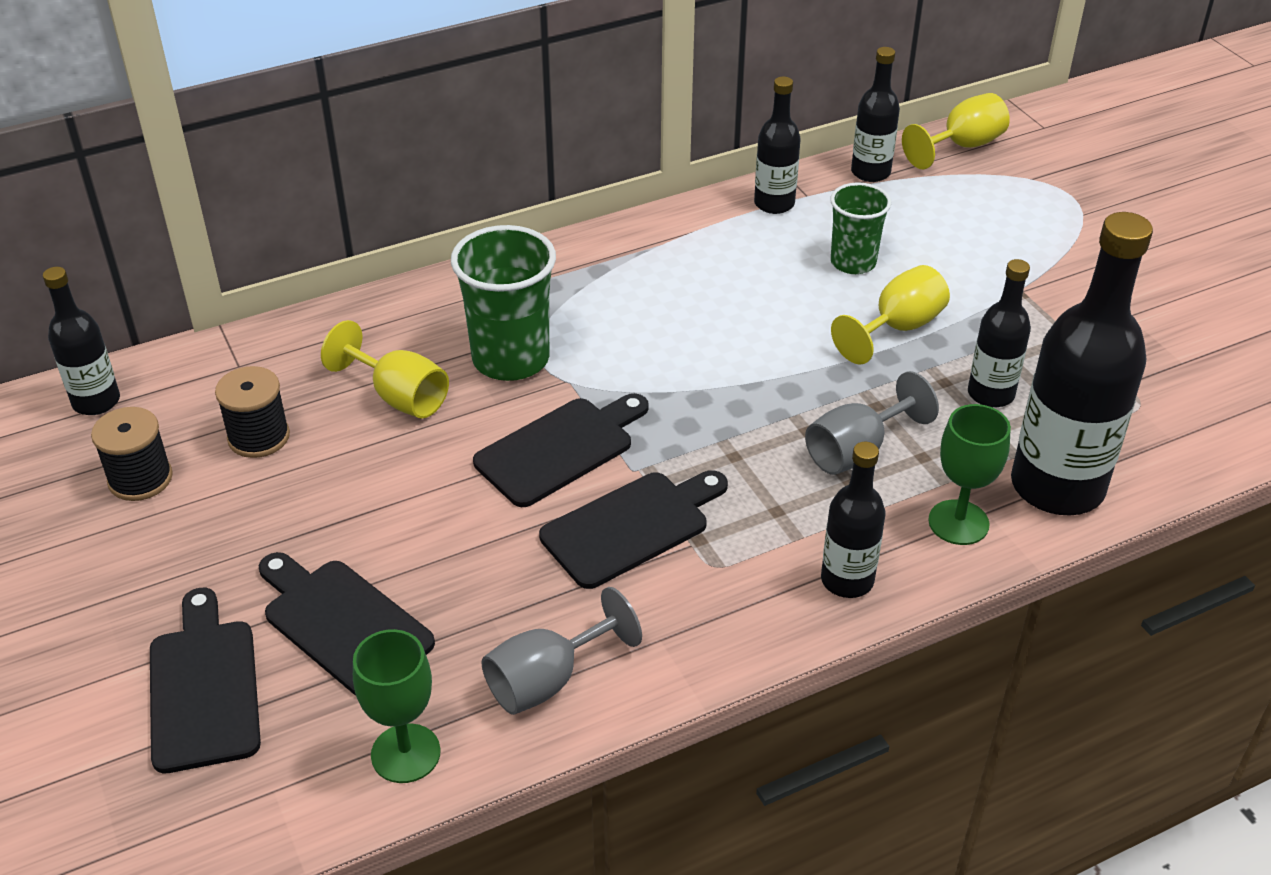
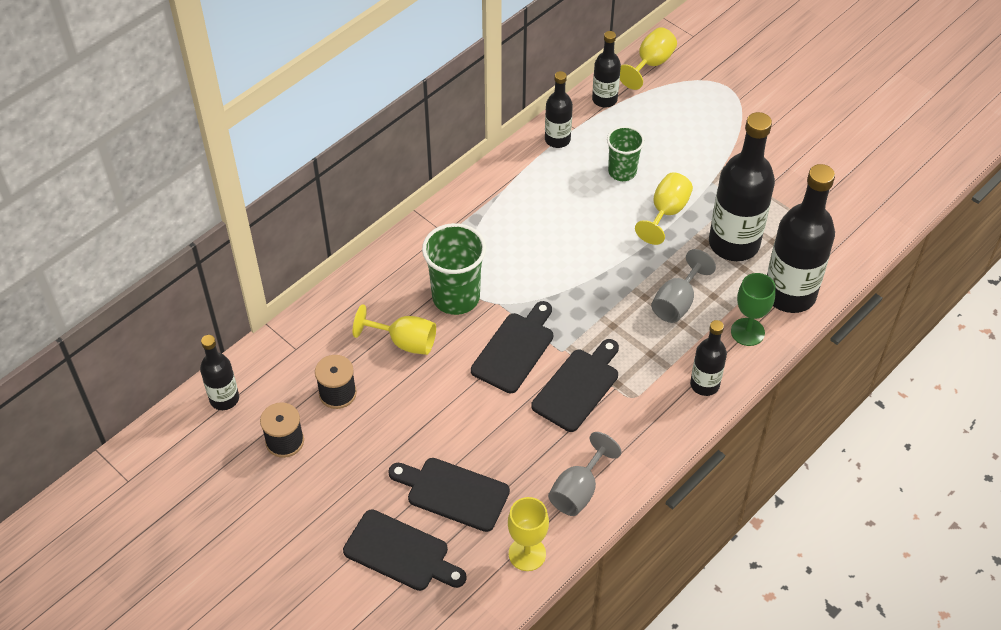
camera: 20 degrees left, 10 degrees up
(204, 687) = (400, 553): black cutting board -> black cutting board turned 150 degrees clockwise
(405, 753) = (527, 554): green goblet -> yellow goblet
(990, 394) = (734, 243): black bottle -> black bottle, size x1.86

